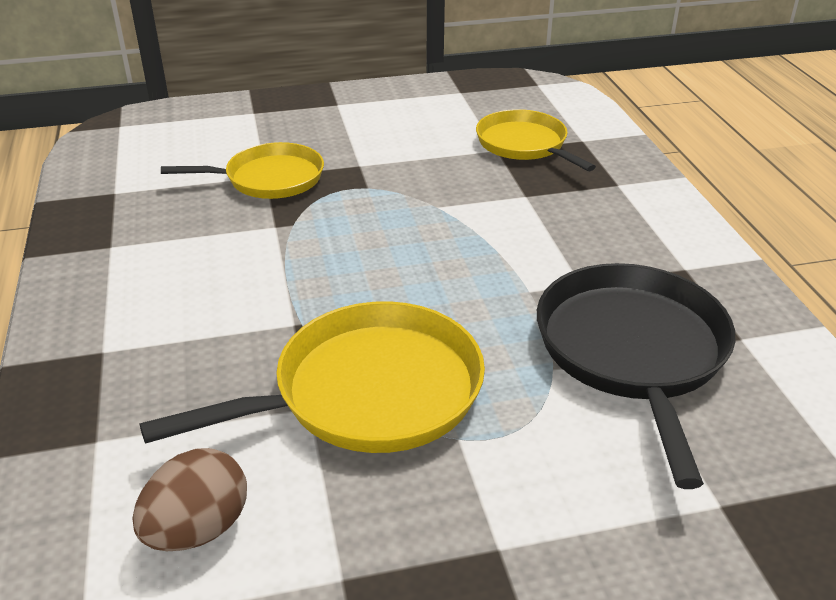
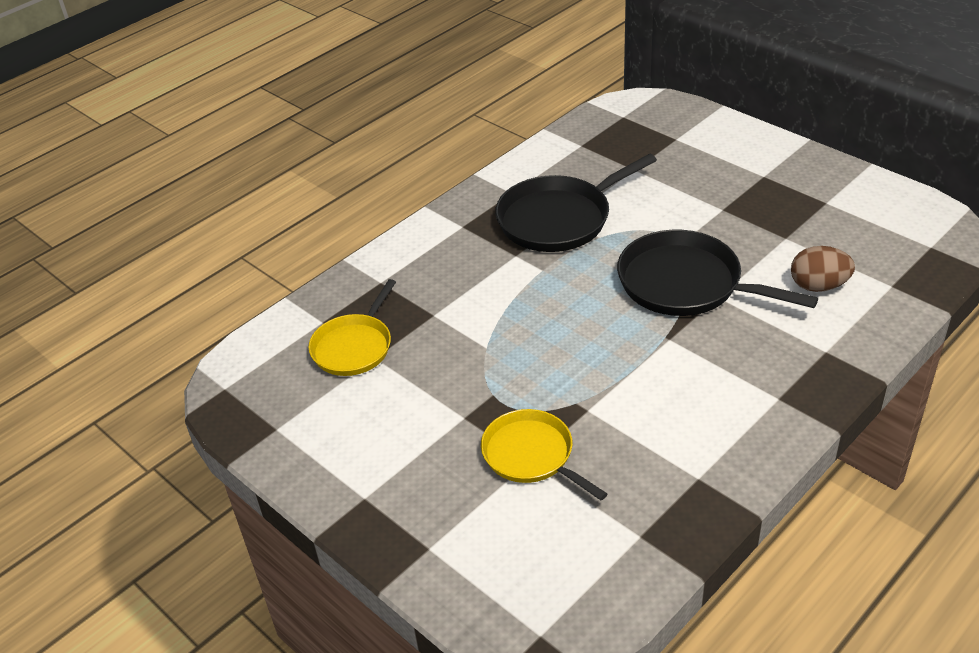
camera: 120 degrees left, 5 degrees up
(368, 392) = (685, 284): yellow pan -> black pan

